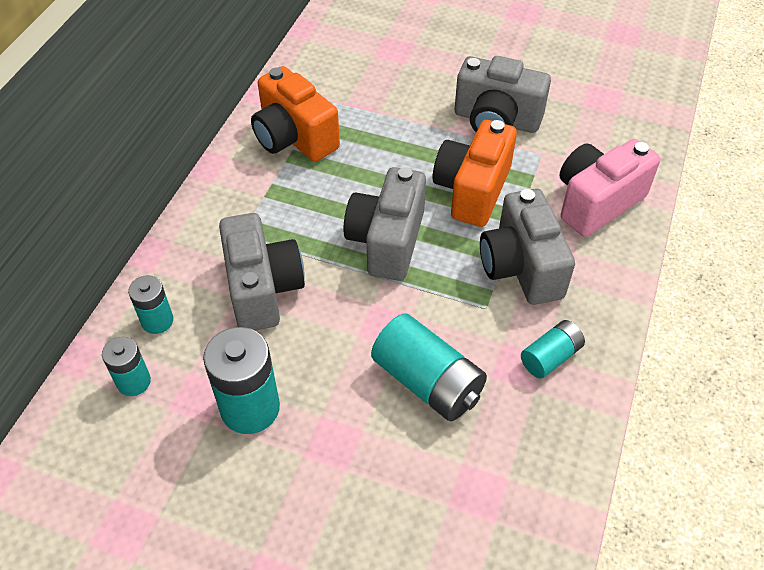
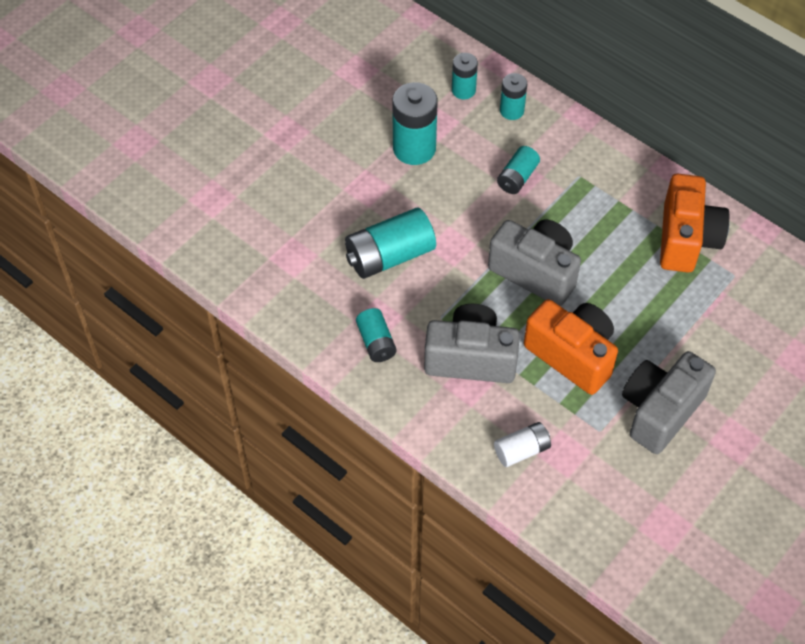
camera: 110 degrees right, 5 degrees up
(262, 289) = (517, 178): grey camera -> turquoise battery
(294, 138) = (686, 239): orange camera -> orange camera turned 120 degrees clockwise
(597, 202) = (522, 450): pink camera -> white battery

